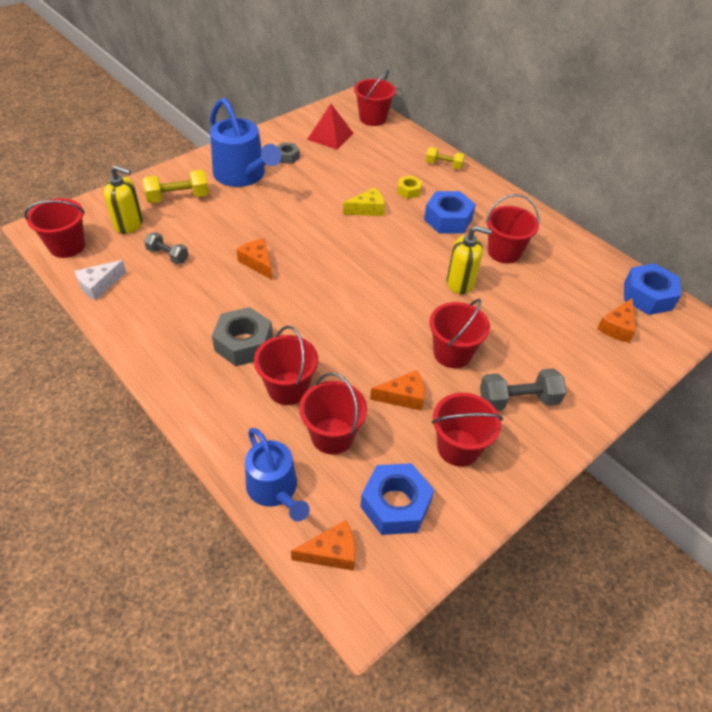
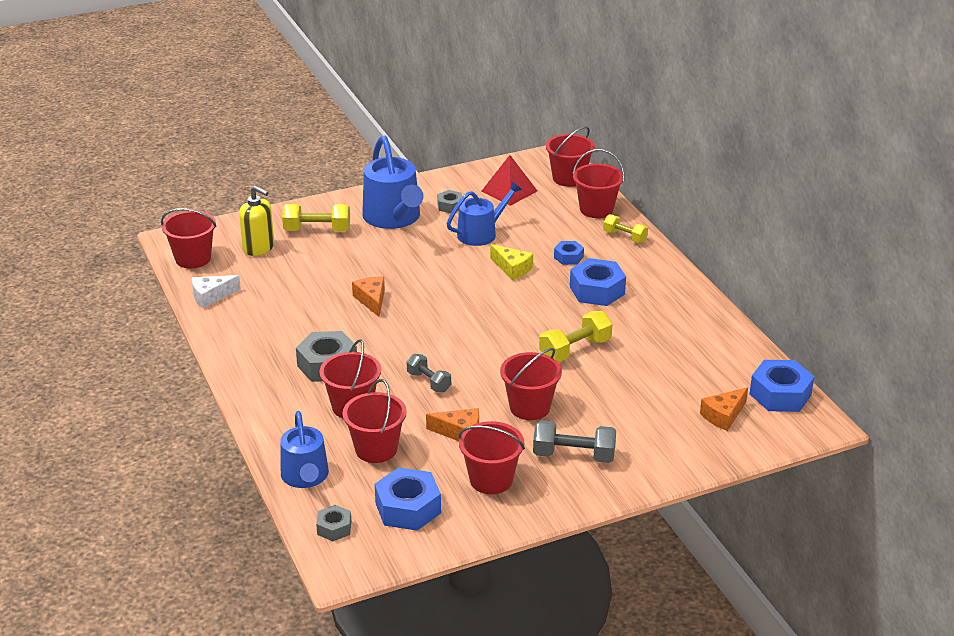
camera: 20 degrees right, 15 degrees down
(168, 255) = (286, 281): grey dumbbell -> grey dumbbell (429, 382)
(325, 179) = (481, 233): none -> blue watering can
(331, 552) = (334, 528): orange cheese -> grey nut
(367, 209) = (512, 268): yellow cheese -> yellow cheese turned 45 degrees clockwise
(409, 191) = (568, 257): yellow nut -> blue nut
(460, 283) = (575, 350): yellow soap dispenser -> yellow dumbbell
(504, 252) = (641, 330): red bucket -> red bucket (596, 209)

